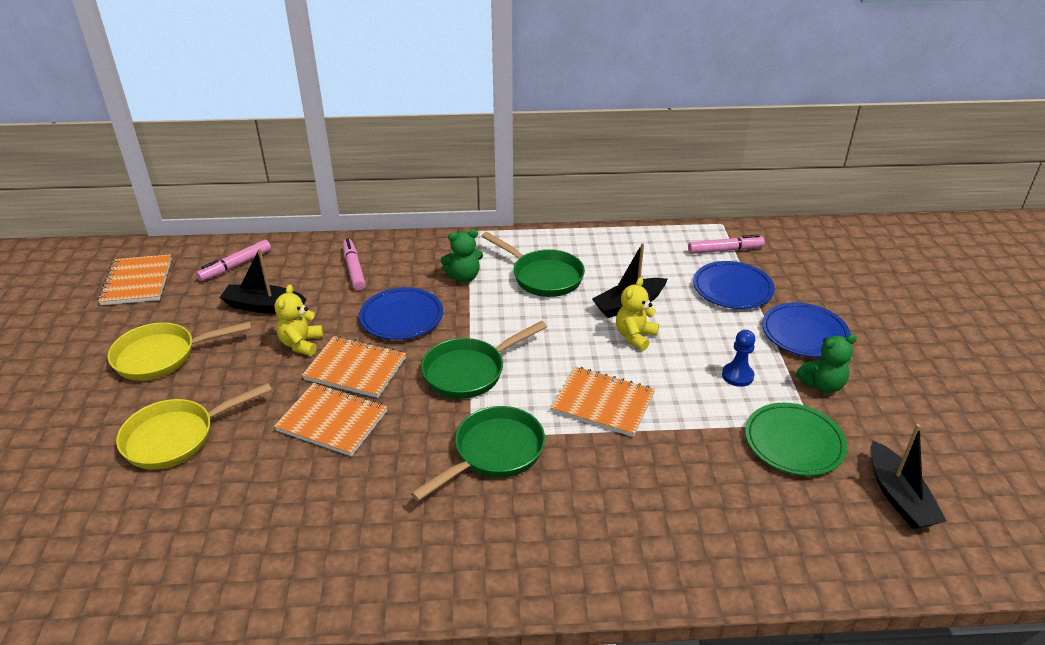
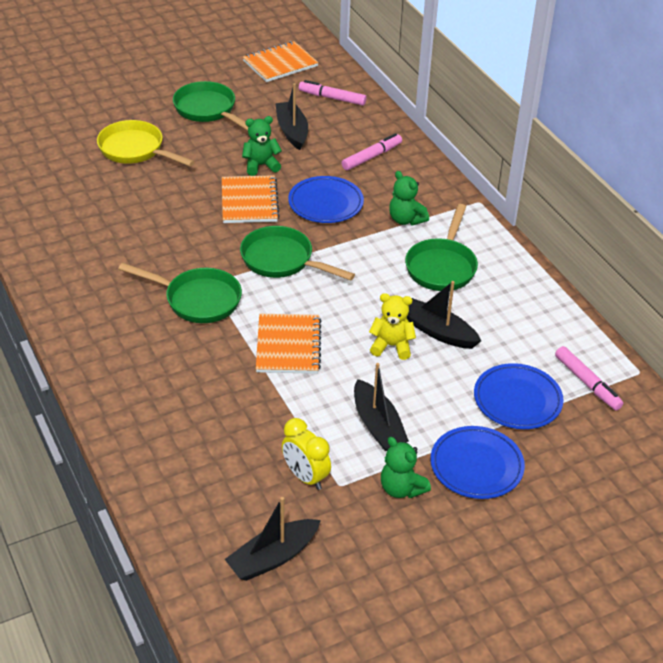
camera: 65 degrees right, 5 degrees up
(162, 356) = (208, 110): yellow pan -> green pan
(301, 344) = (261, 165): yellow teddy bear -> green teddy bear
(332, 421) = (187, 210): orange notebook -> none
(737, 376) = (377, 425): blue pawn -> black boat
(793, 443) = (305, 477): green plate -> yellow clock

